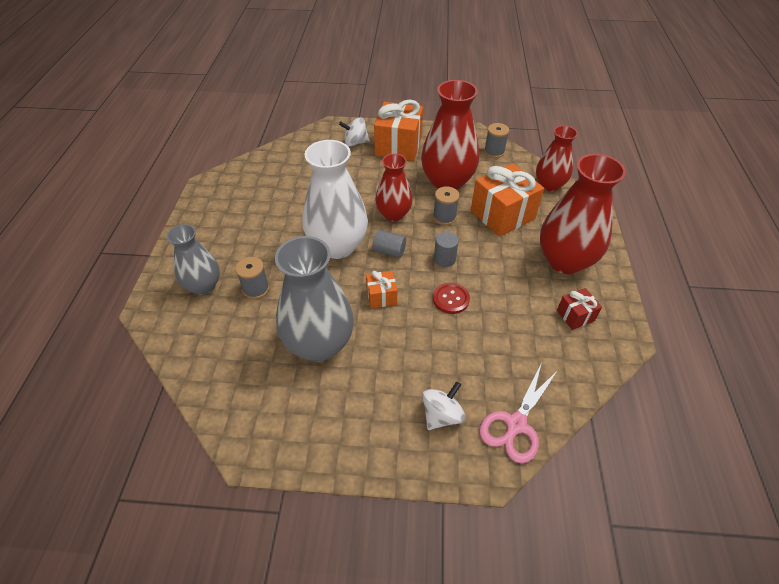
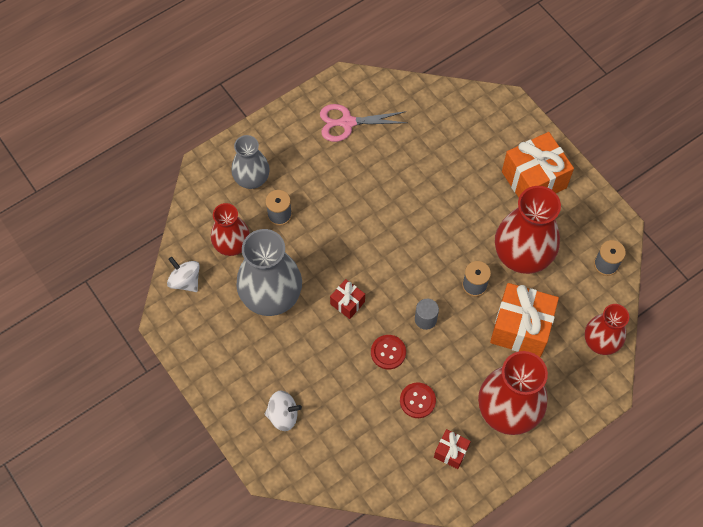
camera: 50 degrees right, 15 degrees up
(337, 246) = (368, 232): white vase -> none
(355, 143) = (504, 142): white spinning top -> white spinning top (185, 281)
(381, 296) = (347, 303): orange gift -> red gift
(389, 251) = (397, 273): grey cylinder -> none
(393, 214) = (441, 244): red vase -> red vase (232, 245)
(511, 308) = (417, 400): none -> red button
(516, 424) = (315, 466): pink scissors -> pink scissors (347, 122)

